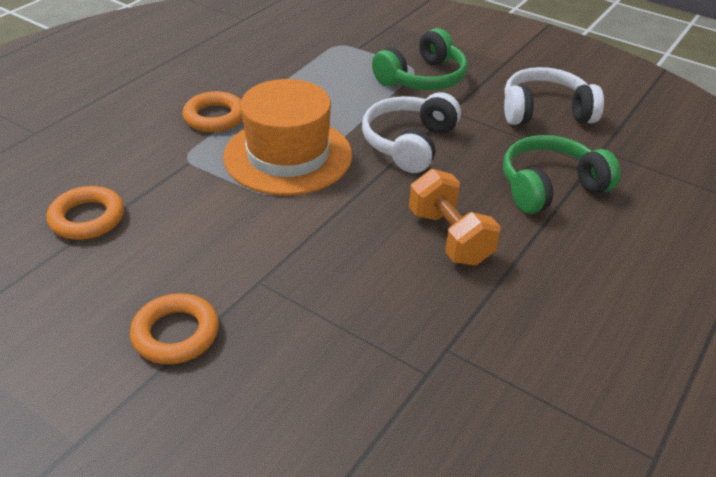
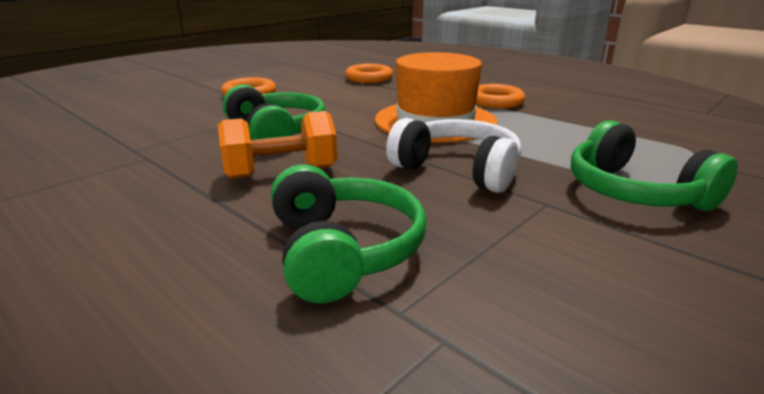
camera: 100 degrees right, 15 degrees down
(346, 264) = (276, 133): none -> green headphones
(545, 112) = (578, 292): white headphones -> none

